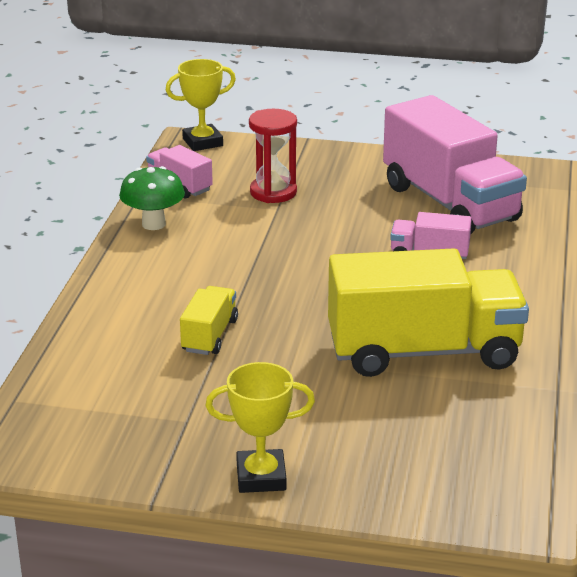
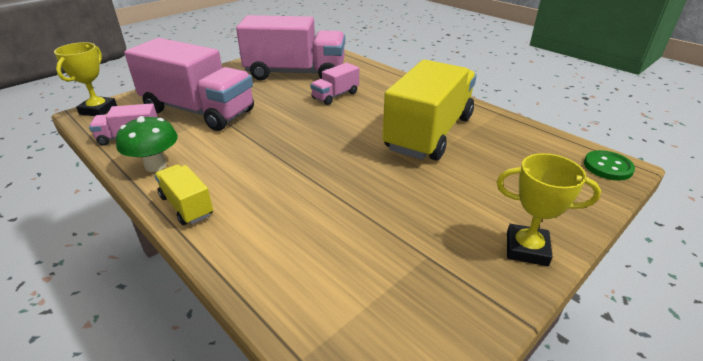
camera: 55 degrees left, 5 degrees up
(209, 336) = (327, 199): yellow truck -> yellow truck (187, 206)
(261, 477) = (526, 249): yellow trophy -> yellow trophy turned 75 degrees clockwise
(273, 192) = (198, 111): red hourglass -> pink truck
(513, 508) = (607, 167): none -> green button

